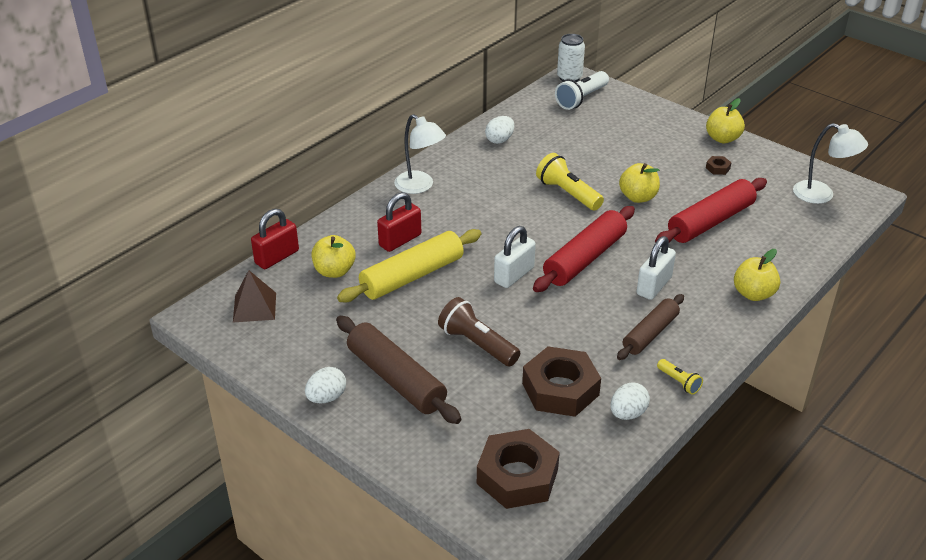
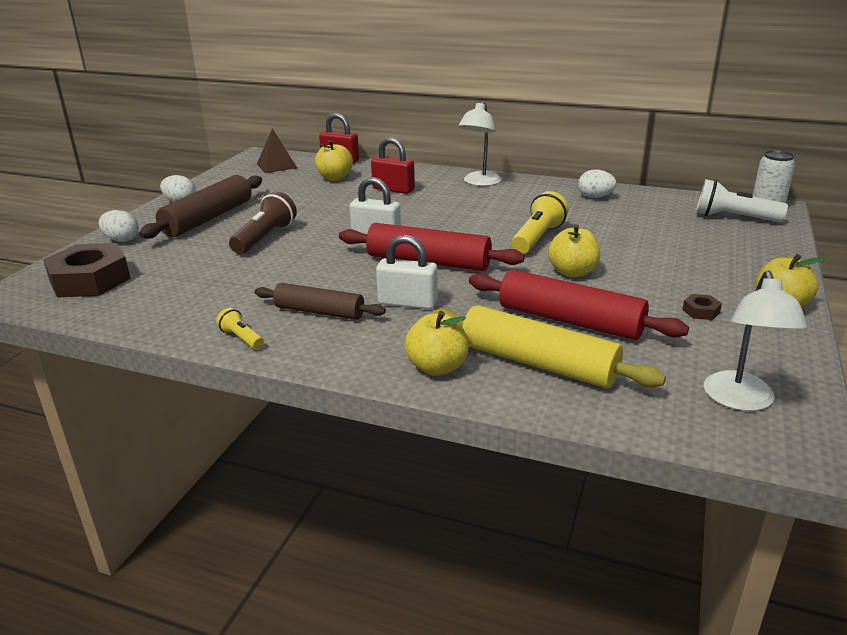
camera: 70 degrees right, 10 degrees down
(412, 276) = (346, 201): yellow rolling pin -> yellow rolling pin (538, 363)
(560, 389) = (212, 280): brown nut -> none
(627, 413) = (182, 317): white egg -> white egg (122, 240)
(679, 382) = (241, 338): yellow flashlight -> yellow flashlight turned 105 degrees clockwise

